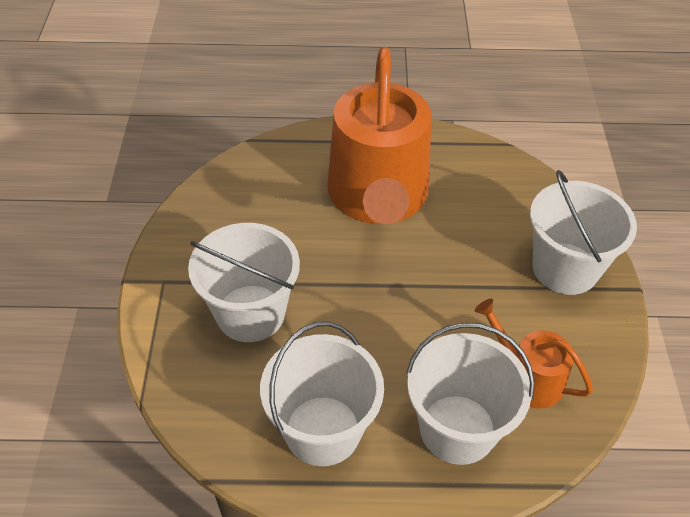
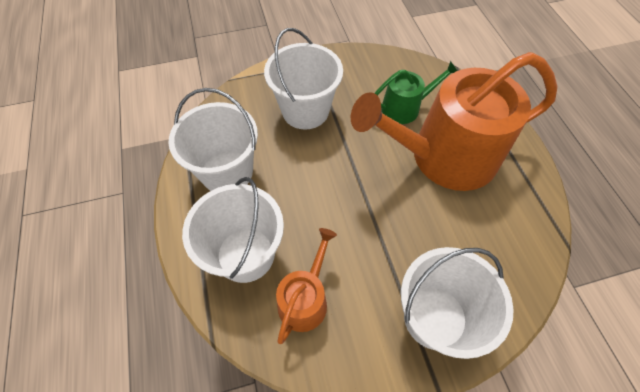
camera: 75 degrees right, 10 degrees up
(291, 208) = (405, 108): none -> green watering can

